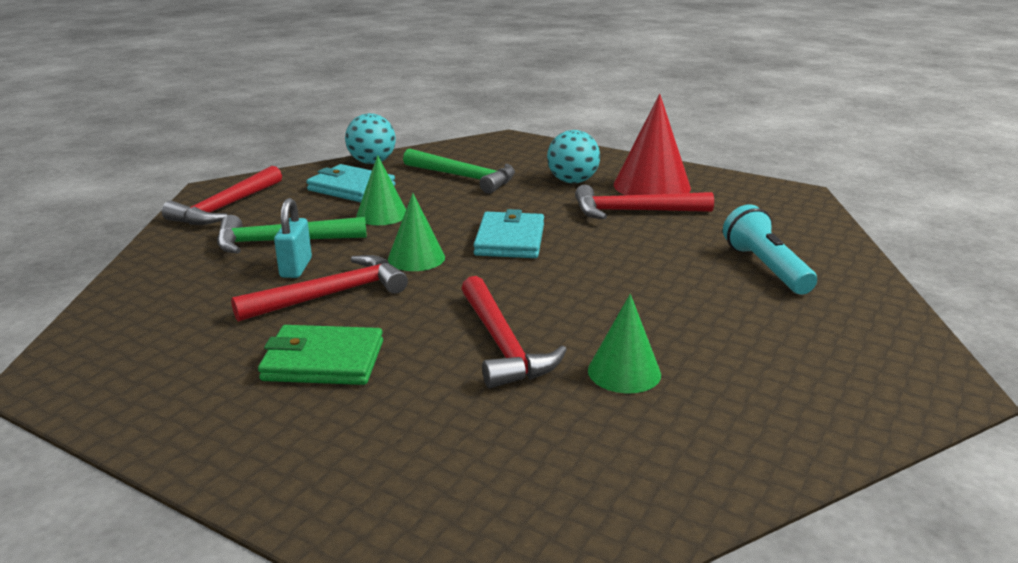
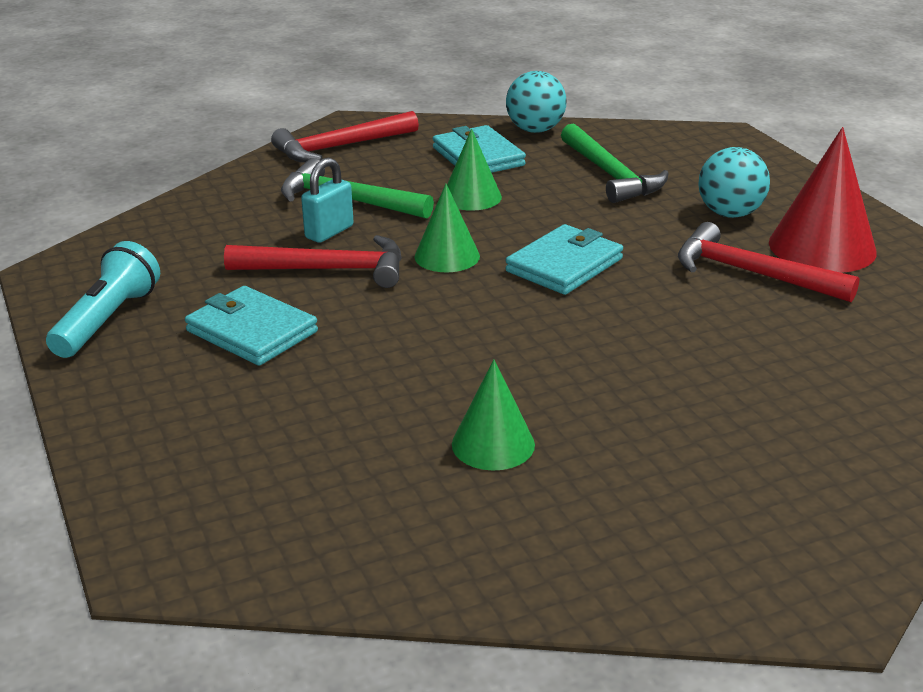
camera: 35 degrees right, 5 degrees up
(323, 361) = (252, 331): green wallet -> turquoise wallet
(502, 344) = (416, 373): red hammer -> none
(765, 267) = (815, 393): turquoise flashlight -> turquoise flashlight (108, 320)

